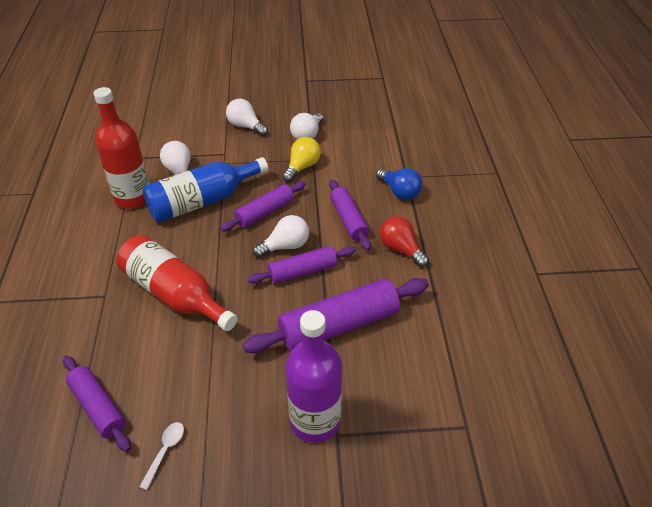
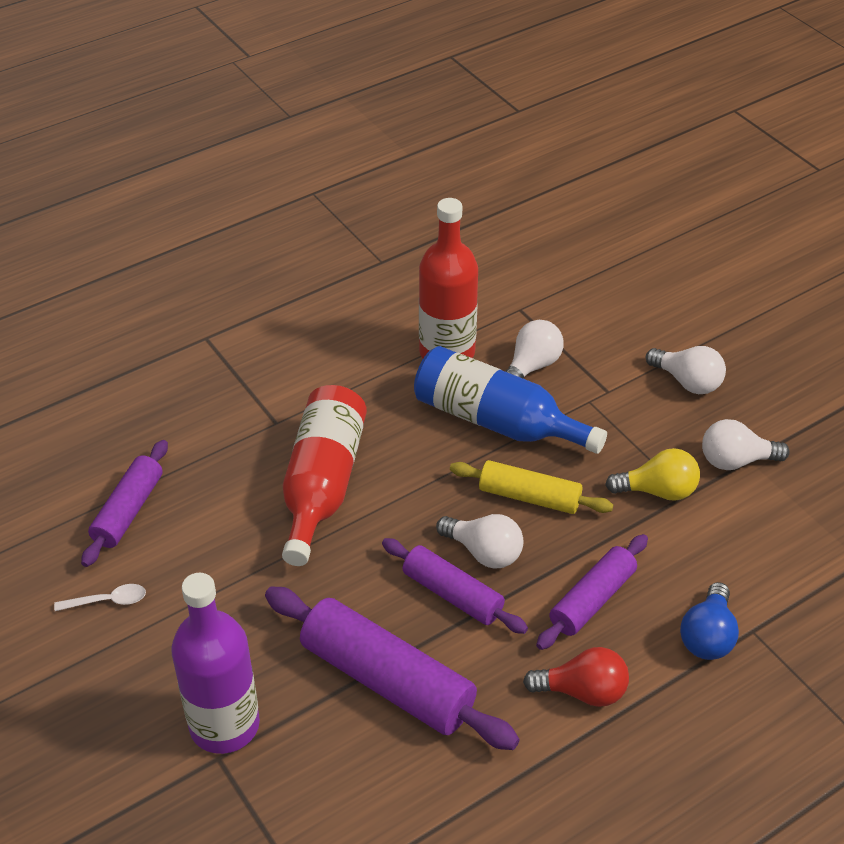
camera: 60 degrees right, 0 degrees up
(246, 126) = (687, 382): white light bulb -> white light bulb turned 120 degrees clockwise
(265, 212) = (529, 497): purple rolling pin -> yellow rolling pin
(401, 249) = (582, 691): red light bulb -> red light bulb turned 75 degrees clockwise

